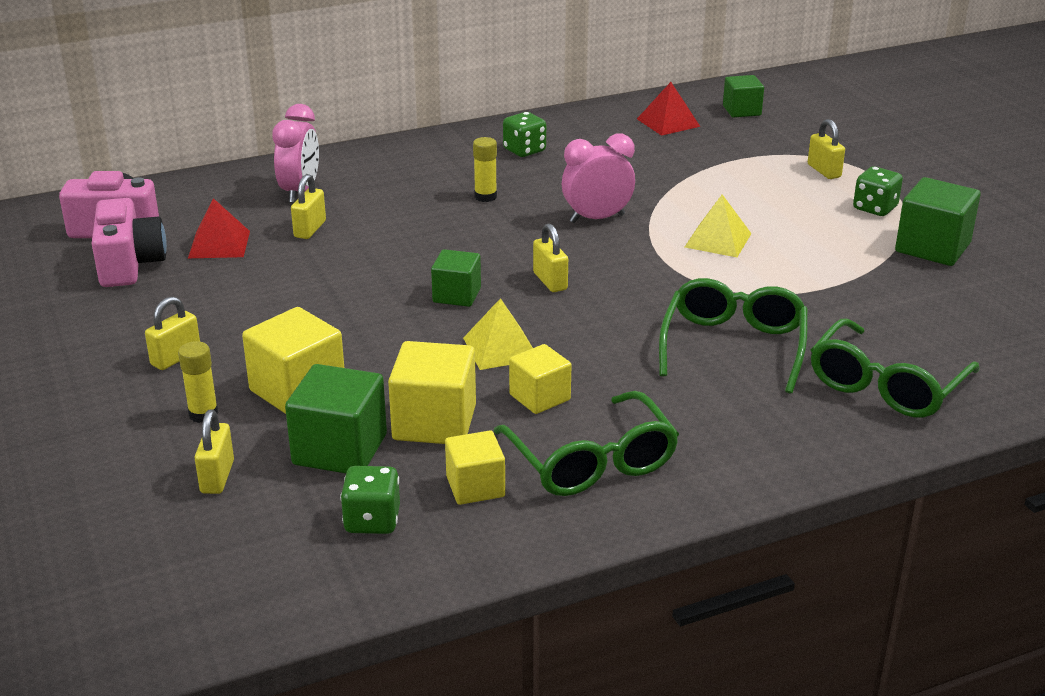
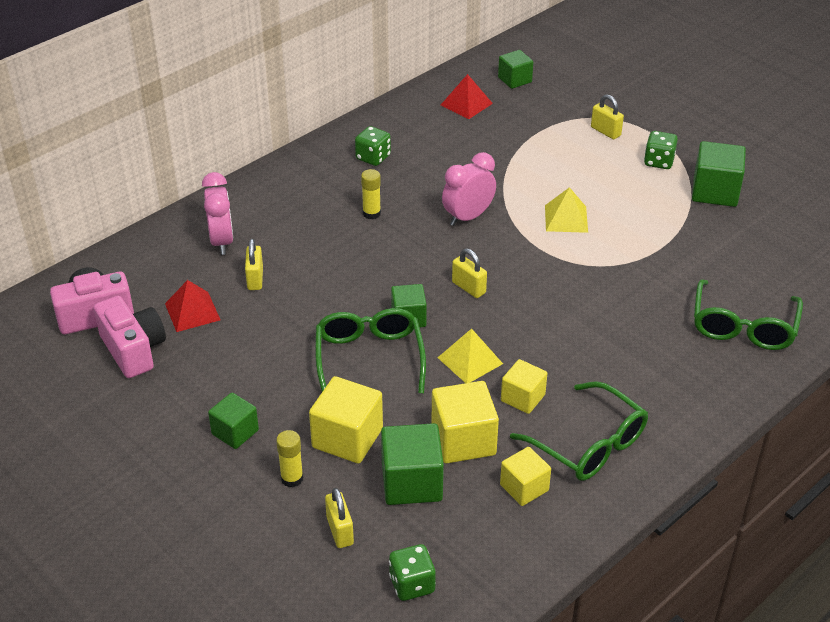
camera: 20 degrees left, 10 degrees up
(176, 358) = (235, 432): yellow padlock -> green cube
(372, 520) = (472, 536): green dice -> green dice (412, 584)
(733, 347) = (628, 317): green glasses -> green glasses (369, 359)

